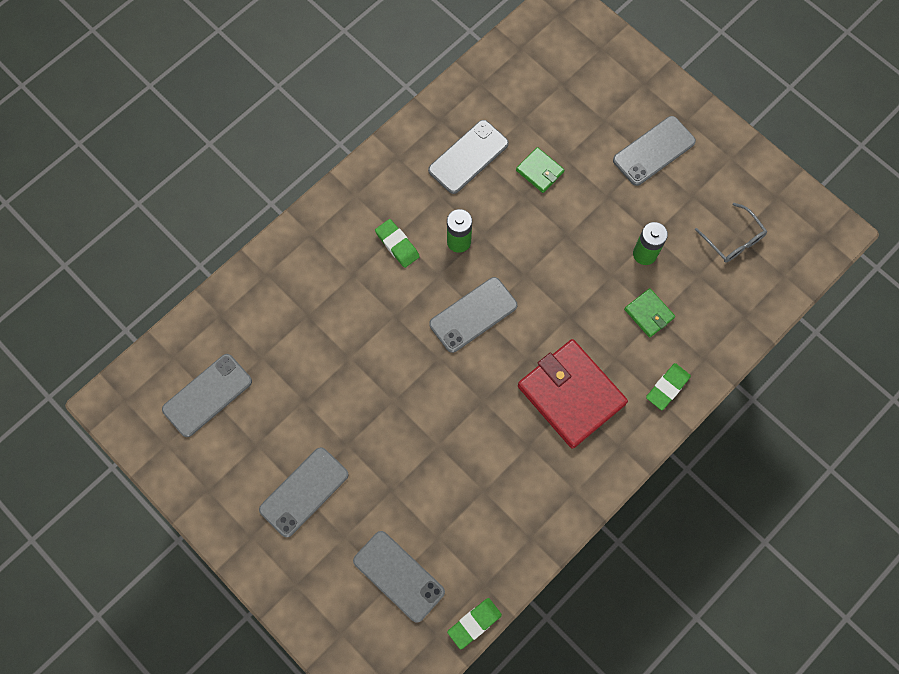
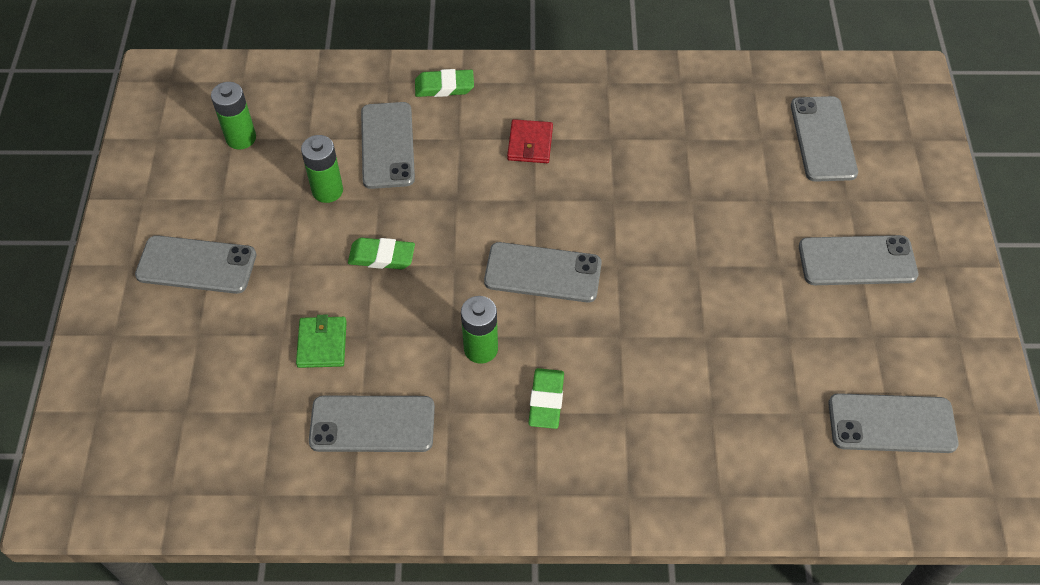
camera: 135 degrees left, 15 degrees down
(474, 623) = (787, 67): green eraser -> green eraser (382, 257)
(571, 395) = (530, 144): red wallet -> red wallet, size x0.47
(649, 313) = (387, 145): green wallet -> grey phone
(733, 240) = (241, 138): grey glasses -> green battery

